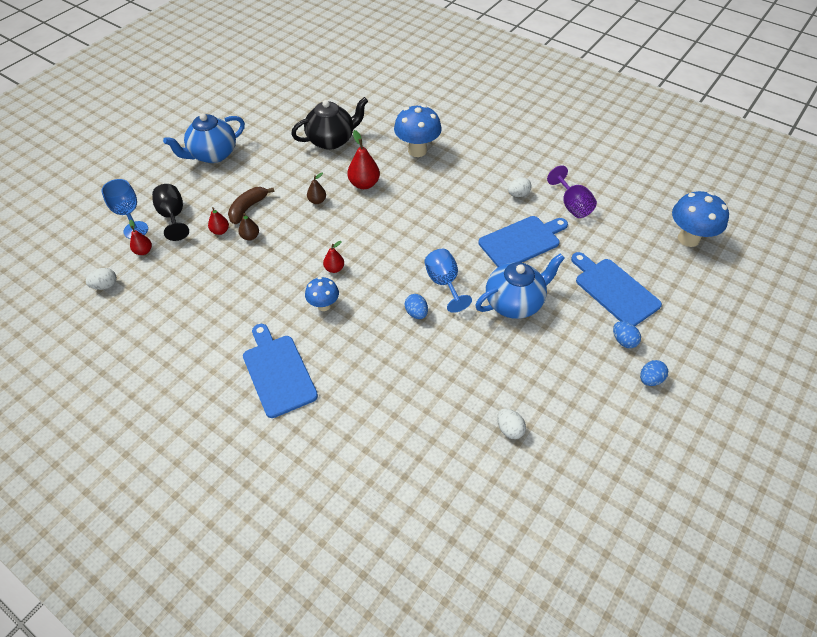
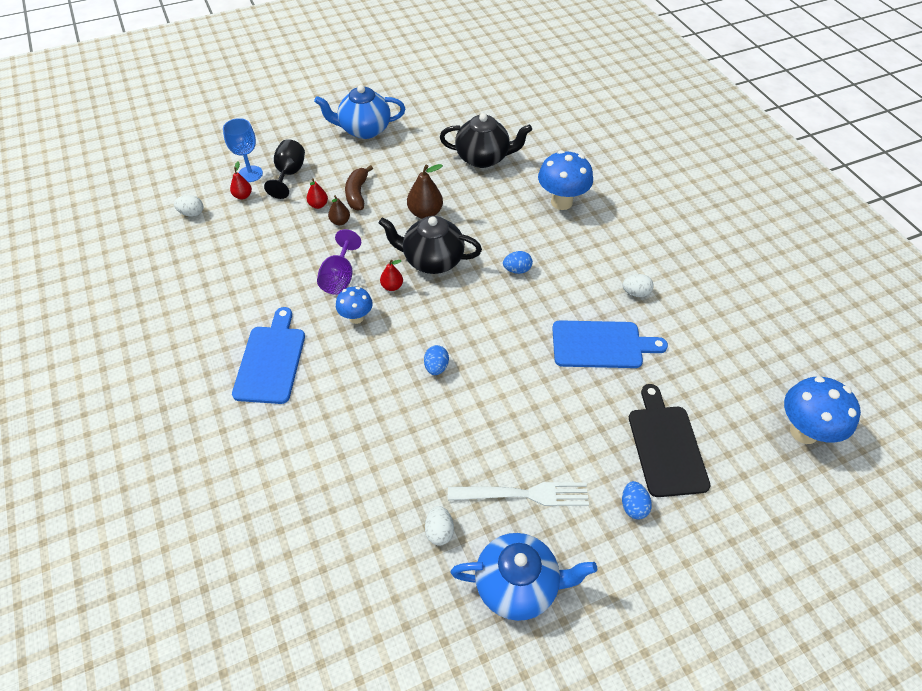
camera: 30 degrees right, 0 degrees up
(247, 208) = (357, 194): brown banana -> brown banana turned 60 degrees counterclockwise
(317, 201) = (425, 213): brown pear -> brown pear, size x1.70
(351, 235) = (432, 260): none -> black teapot
(364, 184) = (482, 215): red pear -> none
(444, 283) = (486, 350): blue goblet -> none
(514, 303) = (544, 405): blue teapot -> blue teapot (518, 585)
(548, 371) = (524, 494): none -> white fork
(572, 205) = (688, 331): purple goblet -> purple goblet (339, 277)
(614, 290) = (666, 446): blue cutting board -> black cutting board
(650, 379) = (631, 564): blue egg -> blue egg (517, 270)

